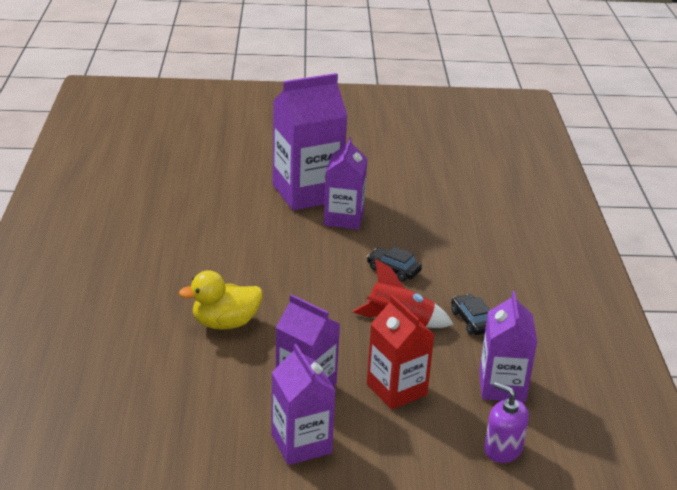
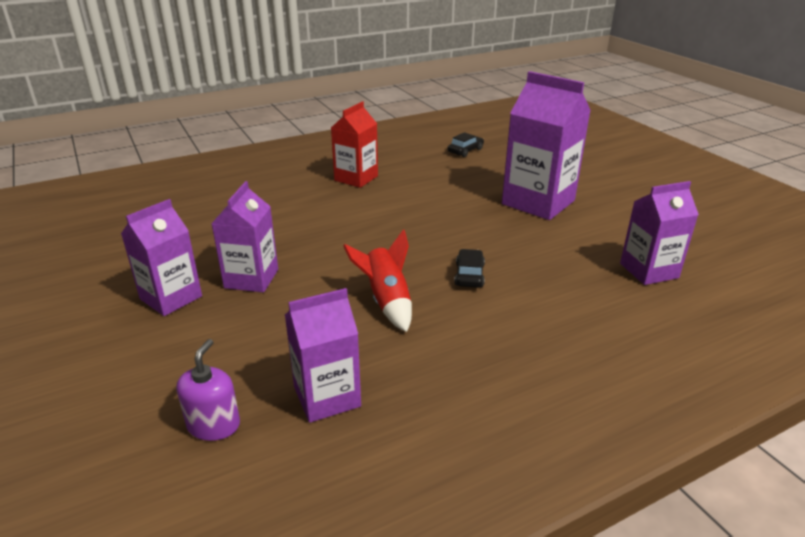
camera: 65 degrees right, 0 degrees up
(225, 323) = (311, 222): yellow duck -> none
(343, 218) = (522, 228): purple carton -> purple carton (649, 270)
(396, 389) = (276, 327): red carton -> red carton (356, 178)
(472, 321) = (429, 345): black car -> black car (465, 151)

